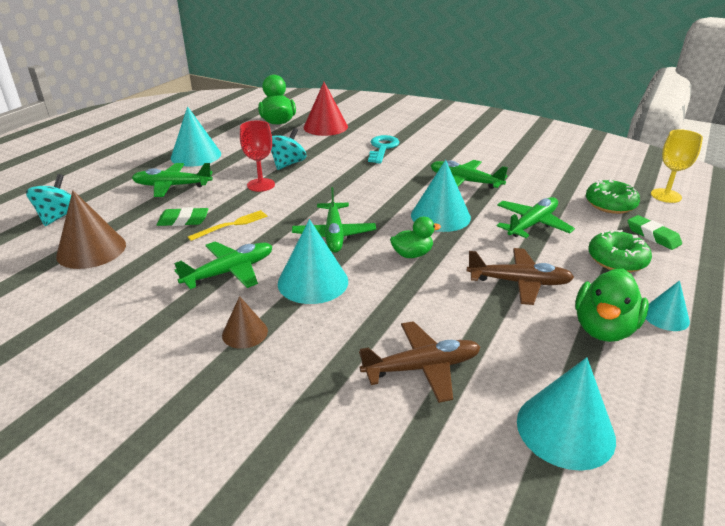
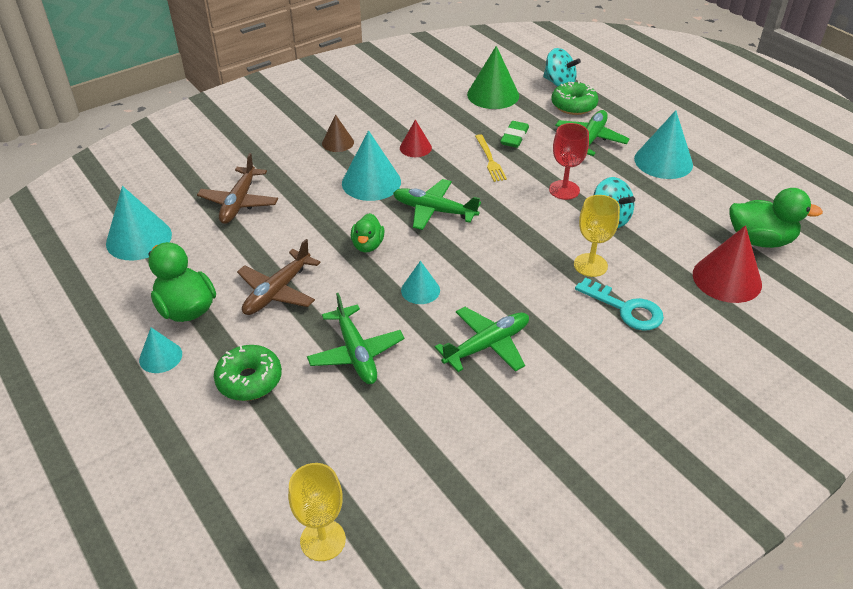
camera: 115 degrees right, 10 degrees up
(91, 250) = (493, 95): brown cone -> green cone
(229, 272) = (415, 148): green plane -> red cone
(349, 163) = (590, 265): none -> yellow goblet
(440, 216) = (420, 290): turquoise cone -> turquoise cone, size x0.57
(610, 204) = (345, 455): green donut -> green donut (573, 105)
(653, 236) = (259, 445): green eraser -> none

